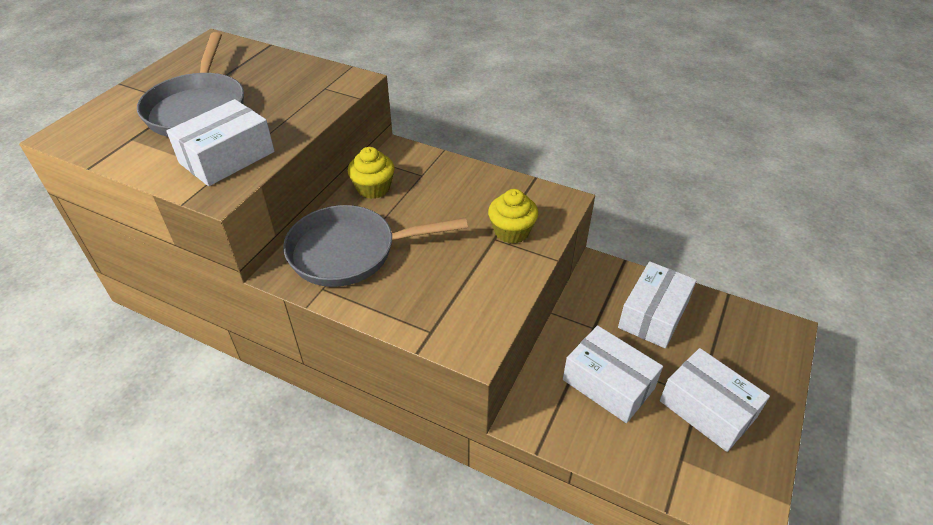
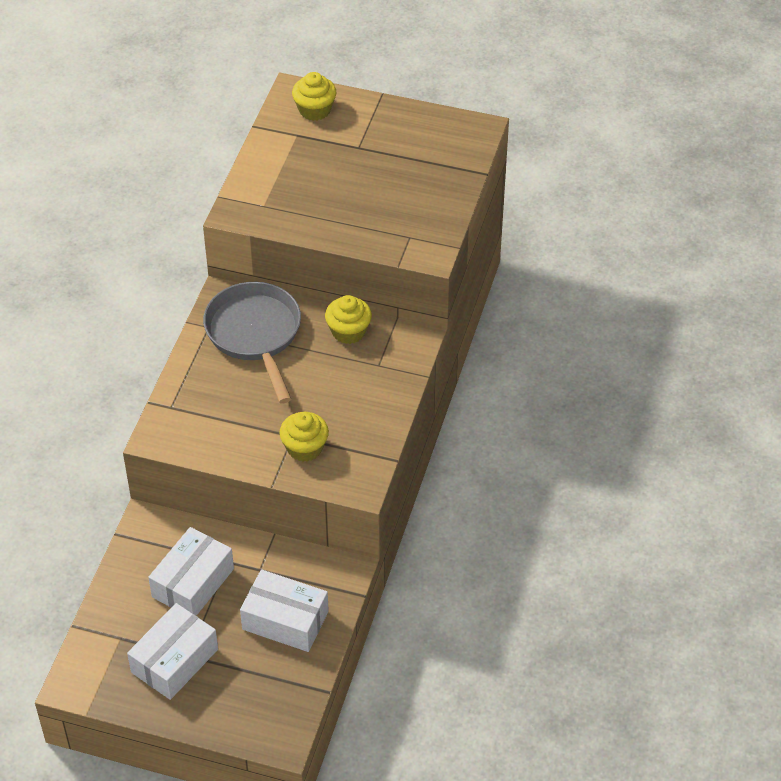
camera: 80 degrees right, 5 degrees up
(104, 124) = (314, 110): none -> yellow cupcake
(198, 109) = (351, 160): grey pan -> none
(227, 157) = (282, 203): white box -> none

